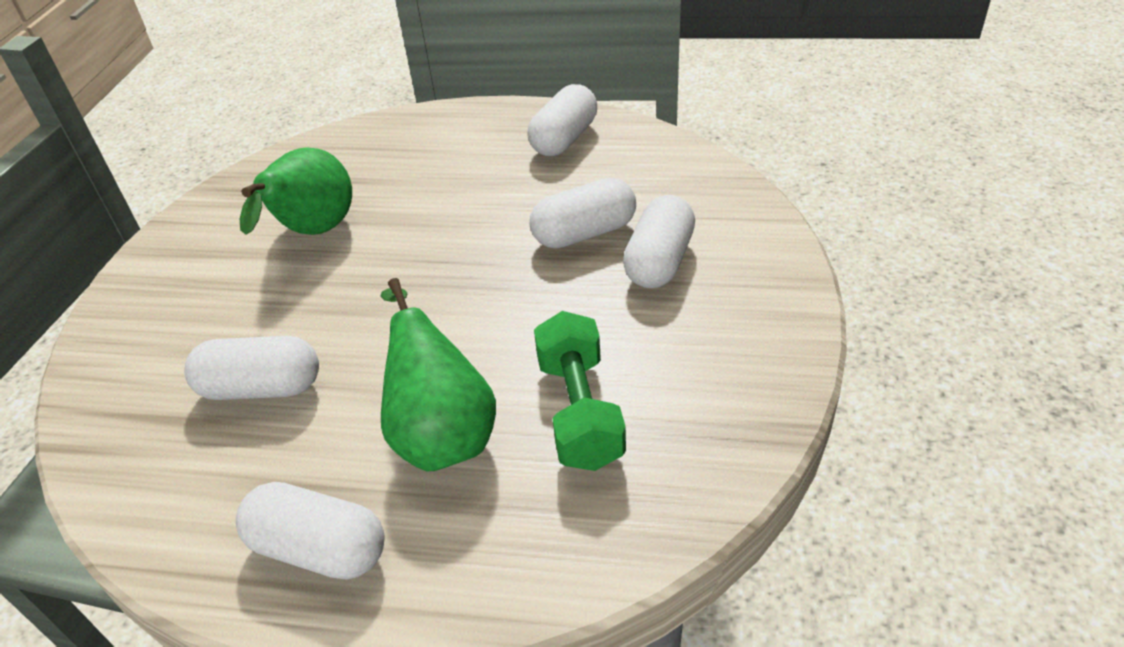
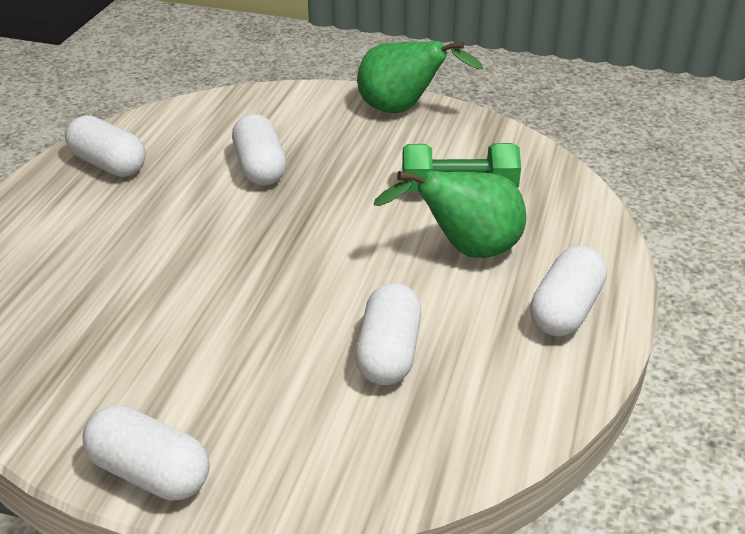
camera: 85 degrees left, 5 degrees down
(313, 233) = (163, 329): green pear -> green pear (402, 110)
(659, 261) = (314, 139): white capsule -> white capsule (150, 472)

